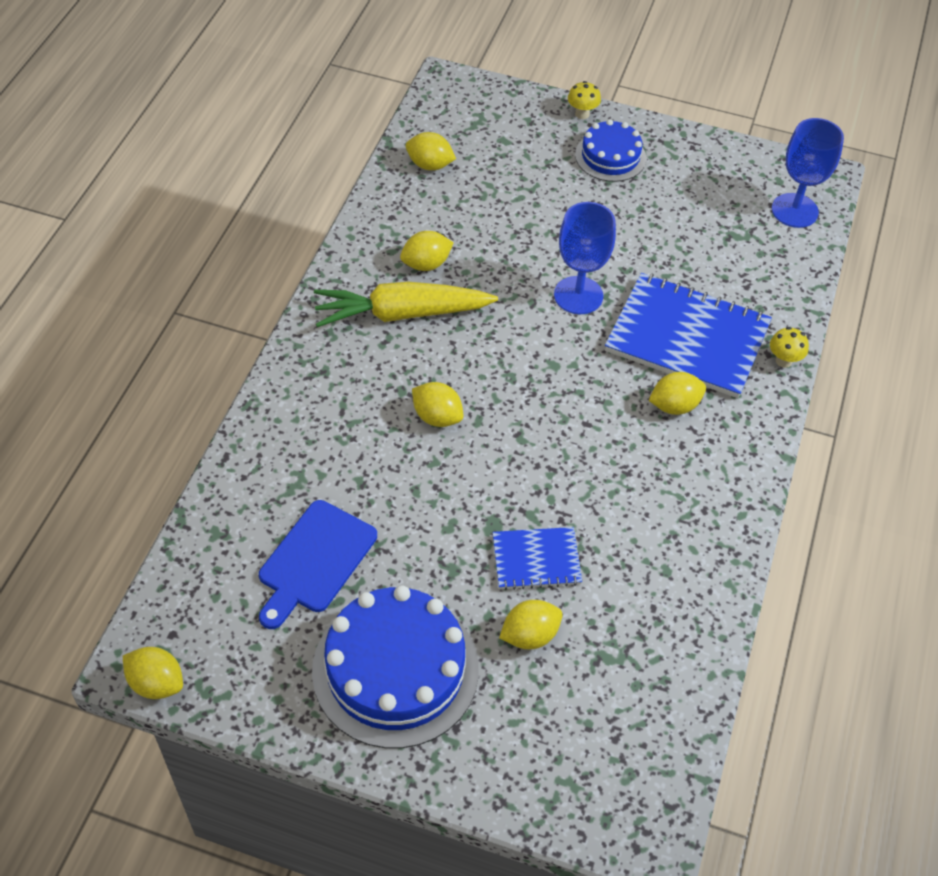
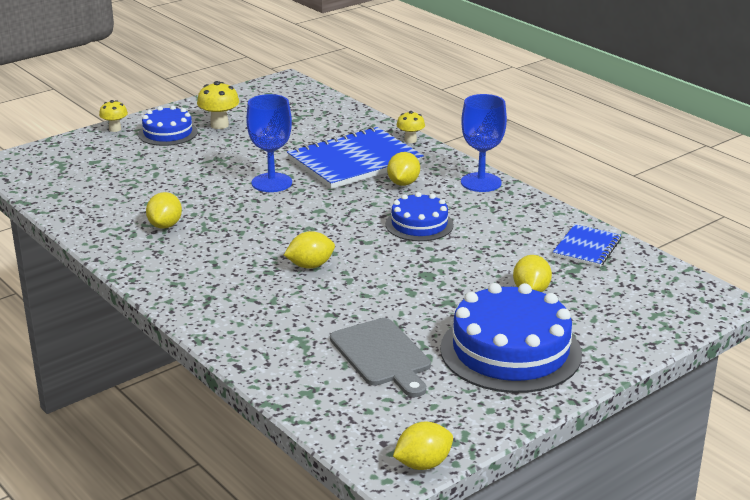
camera: 55 degrees left, 25 degrees down
(314, 561) = (382, 355): blue cutting board -> grey cutting board
(401, 314) = (198, 249): yellow carrot -> none
(430, 165) = (73, 194): yellow lemon -> none
(536, 560) = (473, 269): blue notebook -> blue notebook (587, 247)
(593, 465) = (419, 224): none -> blue cake
(665, 184) = (219, 125): none -> yellow mushroom
(794, 210) = (299, 97): blue goblet -> blue goblet (481, 182)

